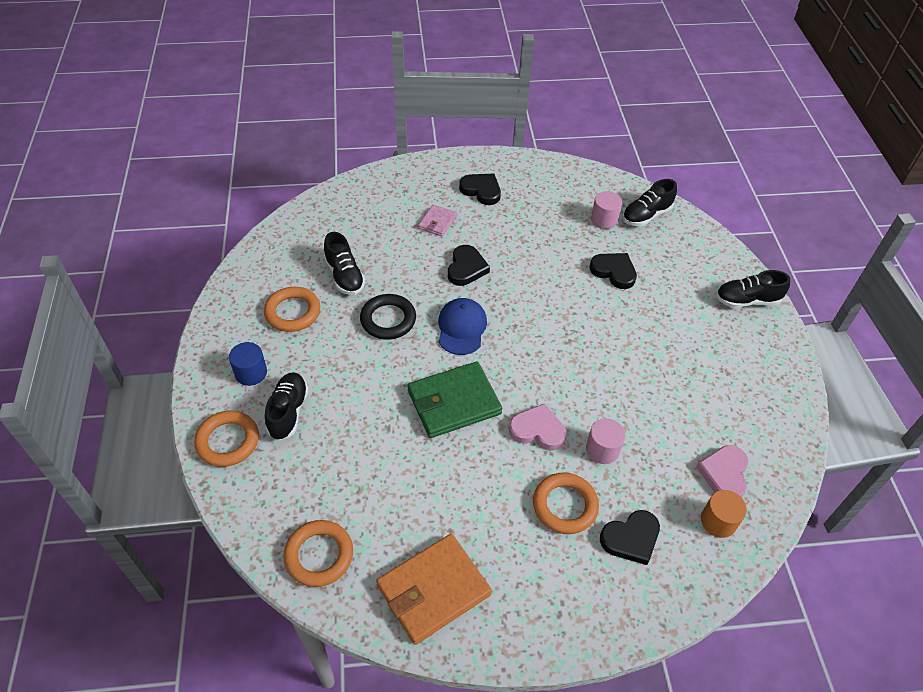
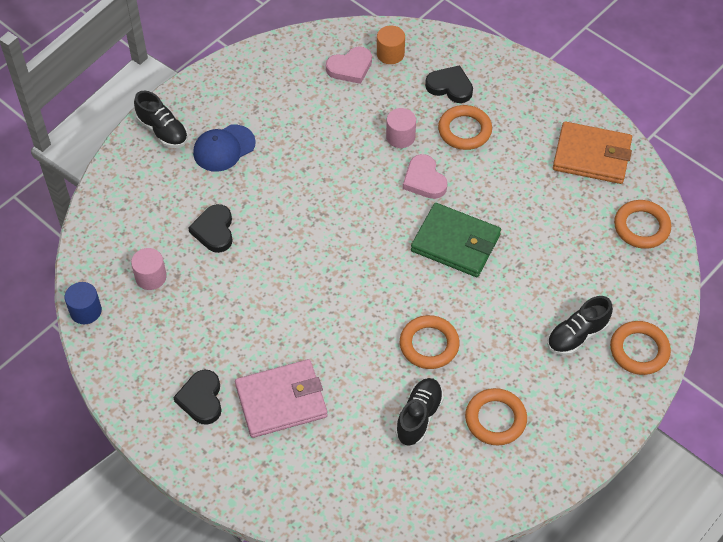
camera: 130 degrees left, 5 degrees up
(251, 373) = (577, 392): blue cylinder -> blue cylinder (85, 311)
(388, 320) = (429, 345): black ring -> orange ring
(437, 222) = (281, 401): pink wallet -> pink wallet, size x1.93
(461, 328) = (383, 289): blue cap -> blue cap (224, 148)
(466, 268) = (316, 334): black heart -> none
(646, 215) = (114, 250): black shoe -> none

